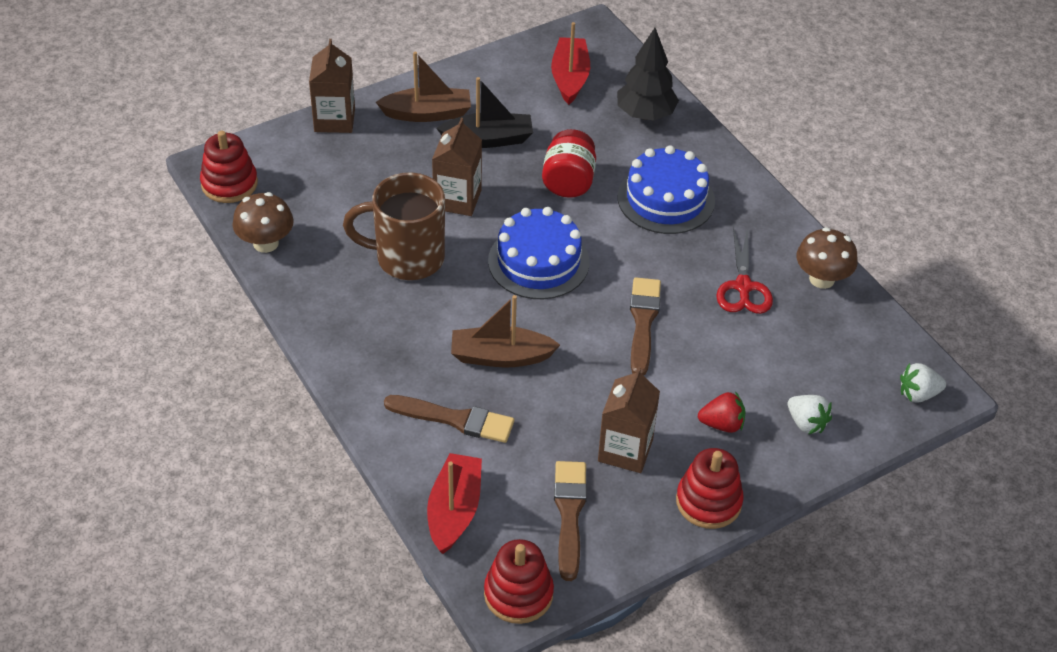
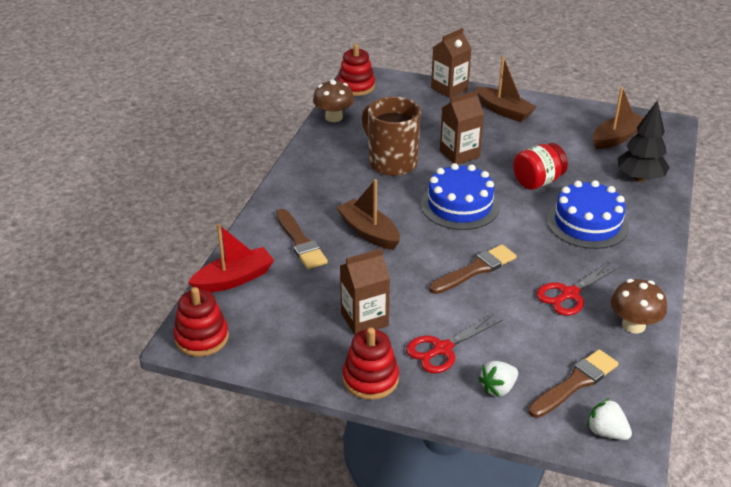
camera: 50 degrees right, 10 degrees down
(488, 139) = (520, 139): black boat -> none
(569, 514) = (286, 324): brown brush -> brown brush (575, 383)
(570, 78) = (616, 138): red boat -> brown boat
(722, 424) = (442, 349): red strawberry -> red scissors
(806, 423) = (498, 388): white strawberry -> white strawberry turned 45 degrees clockwise

